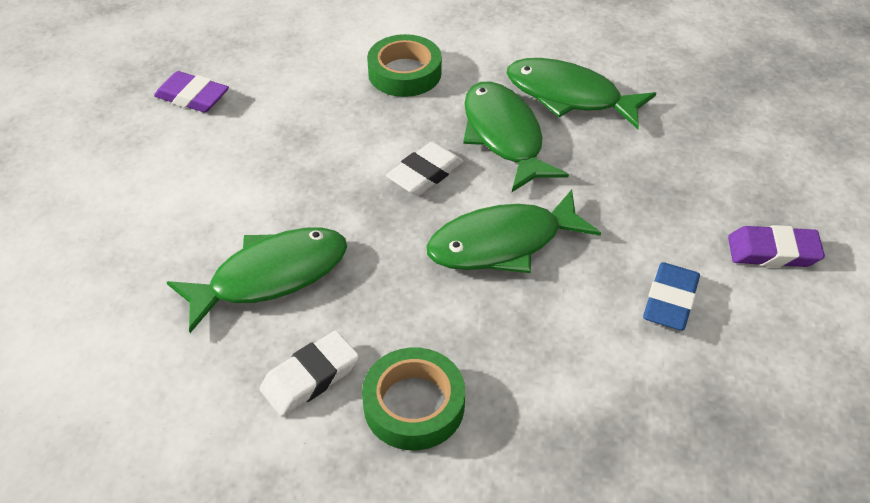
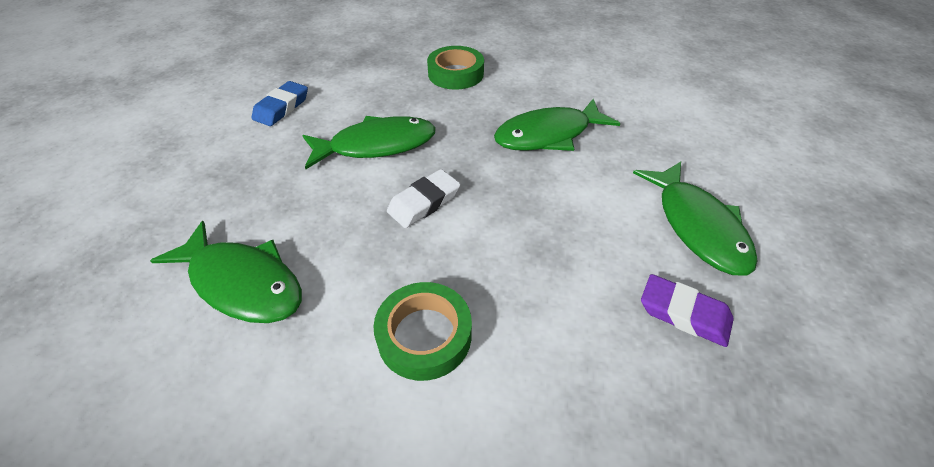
camera: 175 degrees left, 0 degrees up
(310, 377) = (514, 86): white eraser -> none
(504, 136) = (337, 236): green fish -> green fish (697, 226)
(772, 252) = (186, 129): purple eraser -> none

